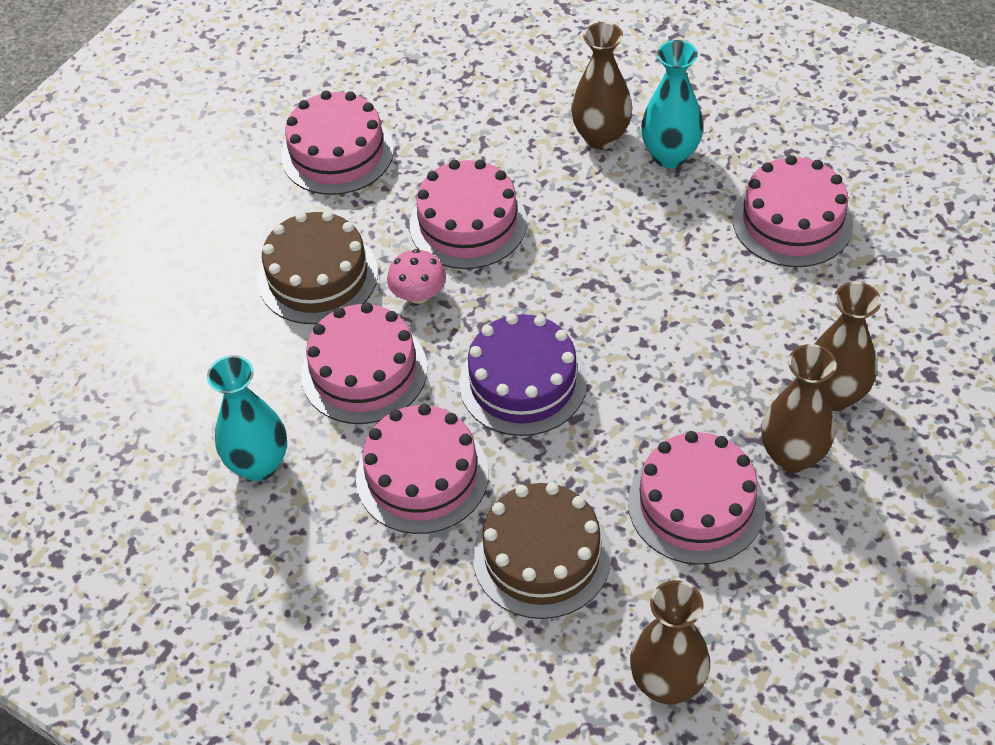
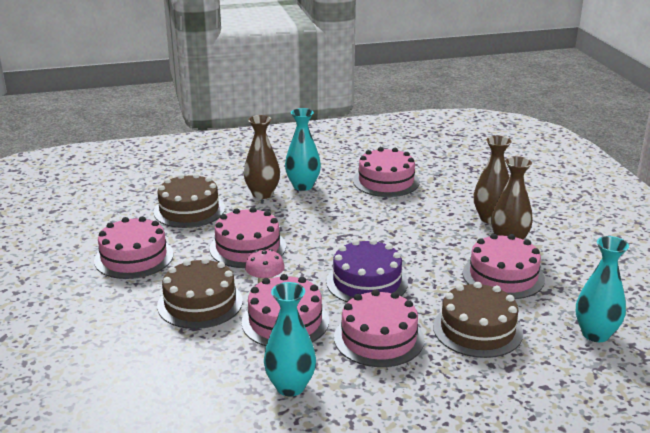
camera: 50 degrees left, 25 degrees down
(483, 110) = (189, 210): none -> brown cake
(667, 683) = (595, 334): brown vase -> turquoise vase

